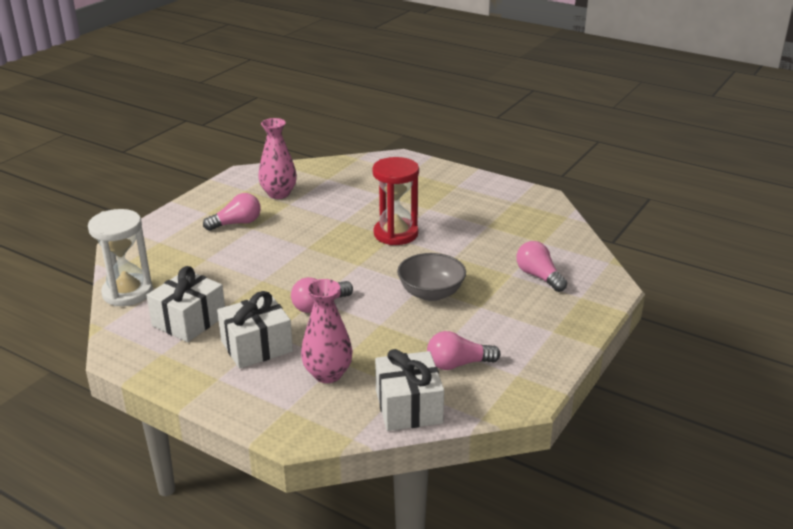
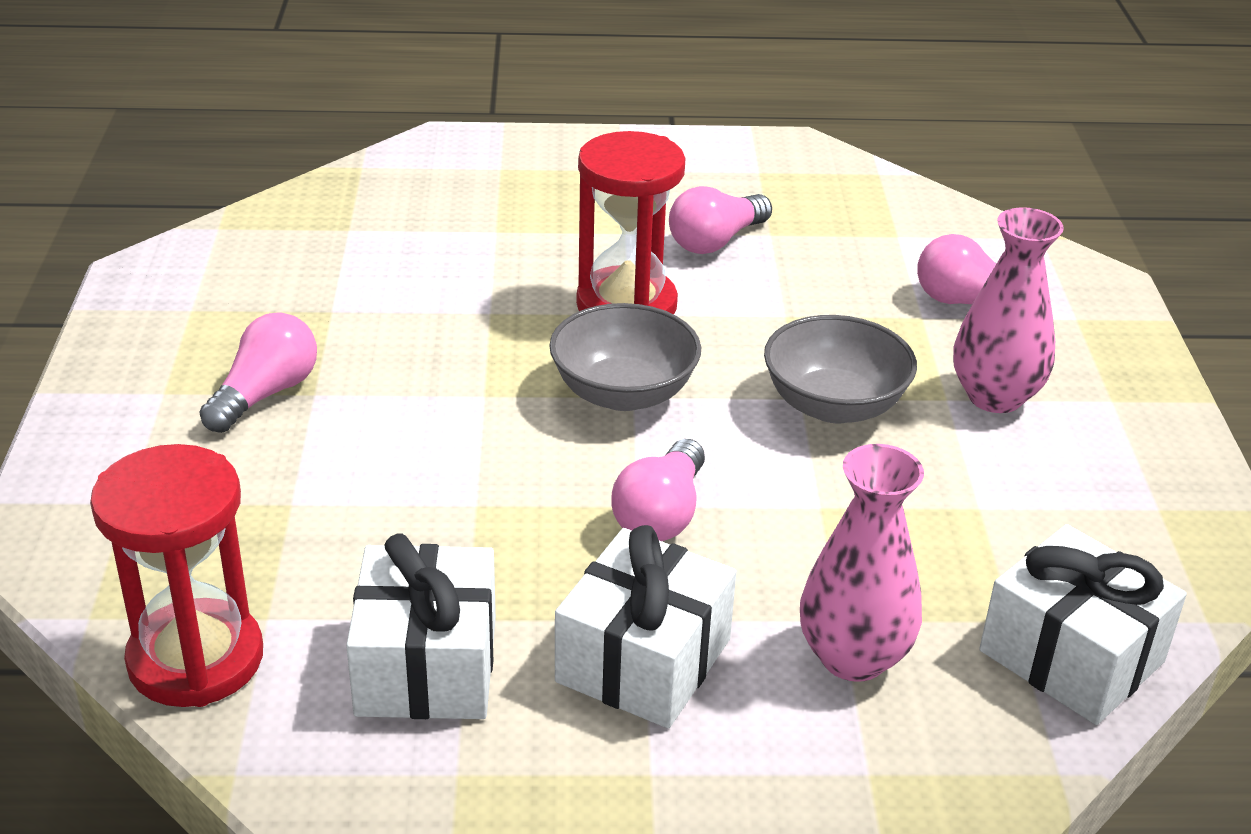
camera: 35 degrees left, 5 degrees up
(127, 292) = (196, 659): white hourglass -> red hourglass
(279, 194) = (282, 295): pink vase -> pink vase (995, 396)
(356, 262) = (623, 393): none -> grey bowl
(458, 364) = (1047, 530): pink light bulb -> pink light bulb (715, 241)

